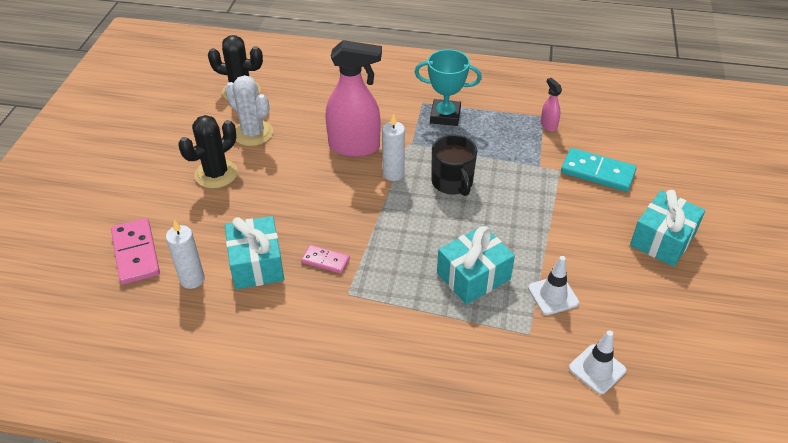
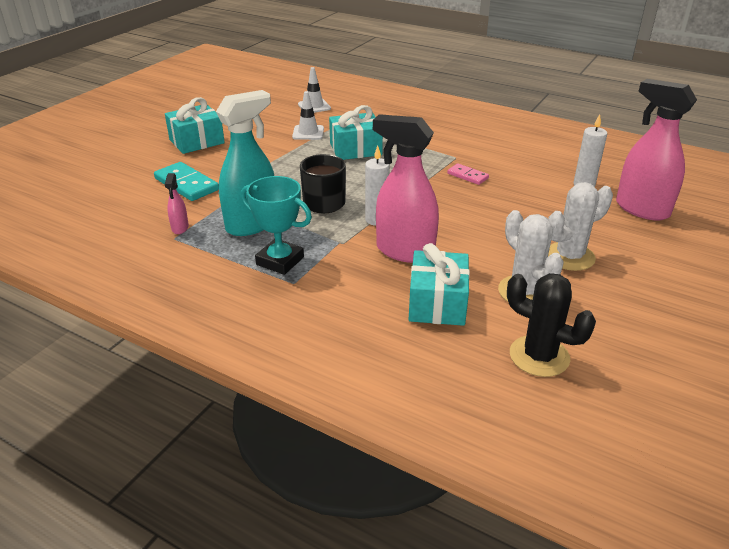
camera: 160 degrees left, 10 degrees down
(135, 253) = (641, 209): pink domino -> pink spray bottle
(216, 174) = (569, 256): black cactus -> white cactus
(256, 264) = (527, 184): turquoise gift -> turquoise gift (437, 303)
(495, 143) = (252, 224): none -> turquoise spray bottle

